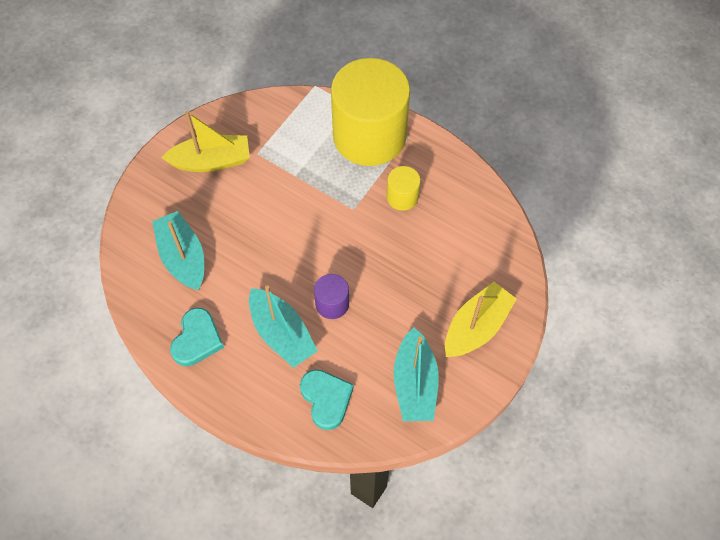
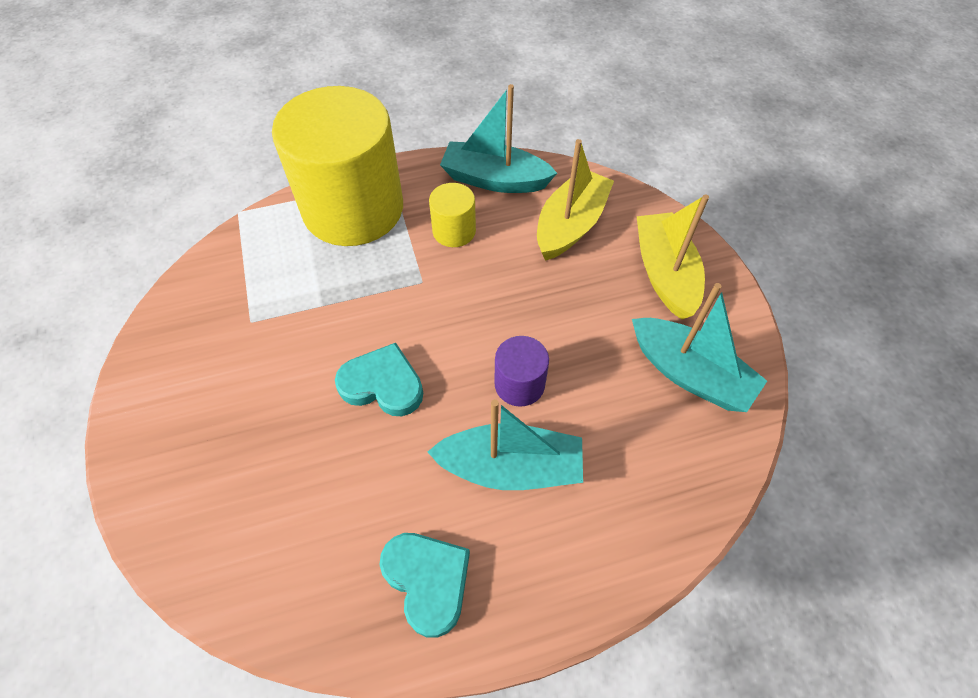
camera: 50 degrees left, 5 degrees down
(183, 257) = (293, 508): turquoise boat -> turquoise boat (495, 179)
(211, 161) = (202, 376): yellow boat -> yellow boat (570, 225)
(326, 399) = (640, 480): turquoise heart -> turquoise heart (382, 384)

